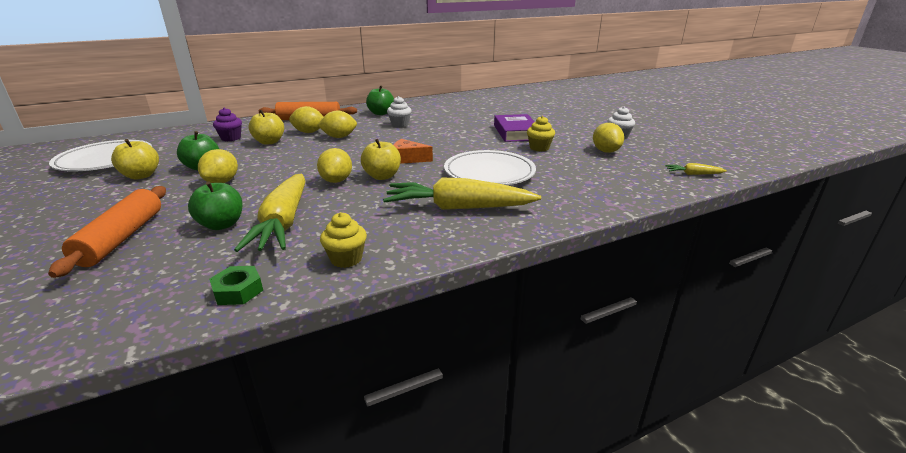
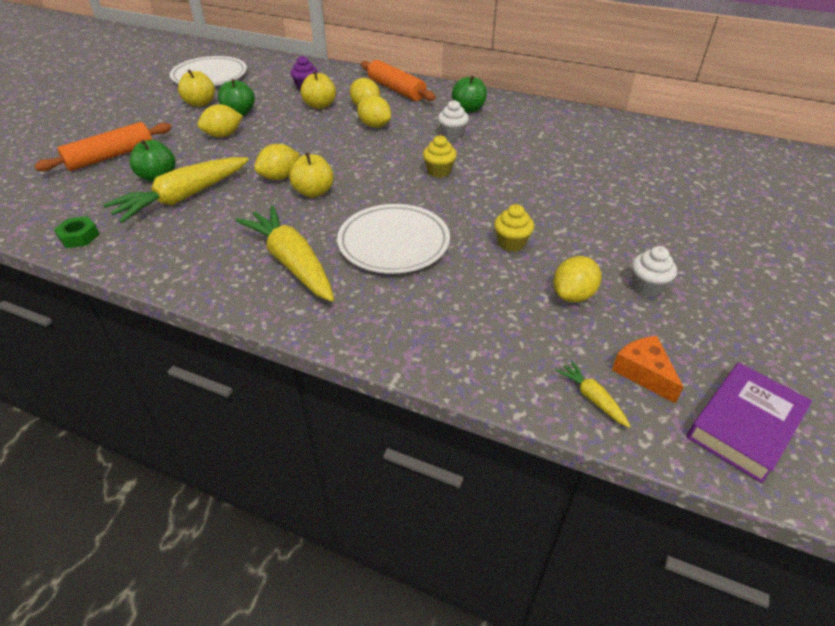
camera: 50 degrees right, 15 degrees up
(346, 259) = (152, 254): yellow cupcake -> yellow cupcake (439, 171)
(407, 159) = (369, 184): orange cheese -> orange cheese (643, 373)
(516, 132) = (538, 208): purple book -> purple book (744, 425)

